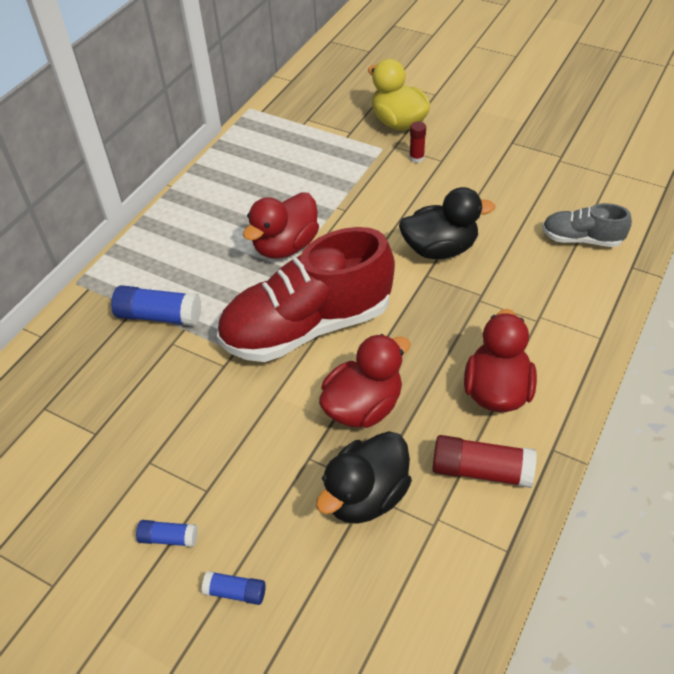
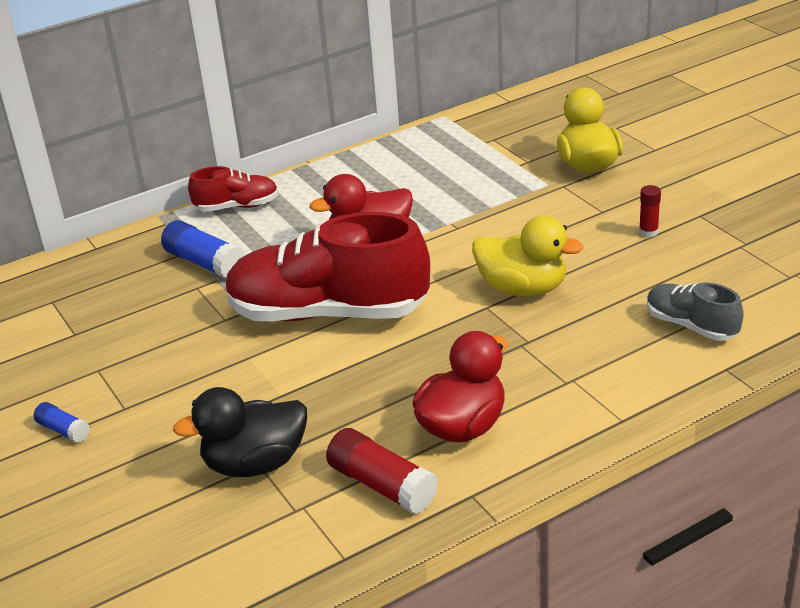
camera: 30 degrees right, 15 degrees down
(142, 250) = (237, 207): none -> red shoe
(235, 592) = (80, 490): blue glue stick -> none
(363, 406) = (319, 394): red duck -> none
(416, 158) = (576, 202): red glue stick -> red glue stick (648, 232)
(440, 249) = (522, 288): black duck -> yellow duck

